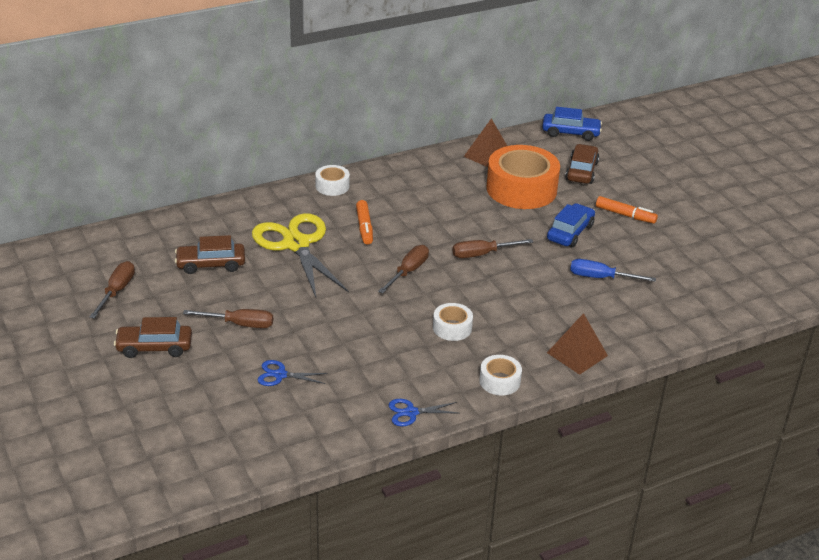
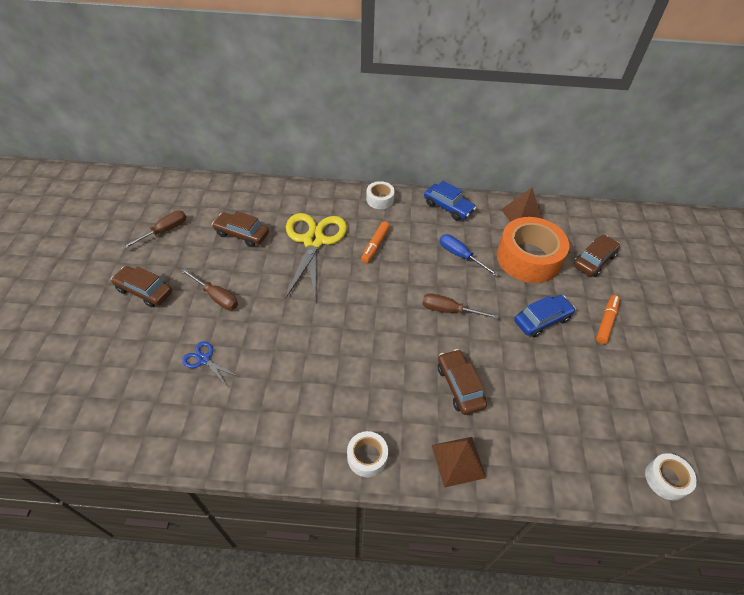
camera: 30 degrees right, 15 degrees up
(408, 271) = (377, 302): brown screwdriver -> none
(411, 412) = (268, 453): blue scissors -> none
(452, 328) = (369, 376): white tape -> white tape (666, 479)
(537, 305) = (459, 386): none -> brown car
(570, 133) = (608, 219): blue car -> blue car (448, 207)
(600, 278) = (538, 382): blue screwdriver -> blue screwdriver (460, 256)
(625, 215) = (606, 322): orange marker -> orange marker turned 120 degrees counterclockwise

